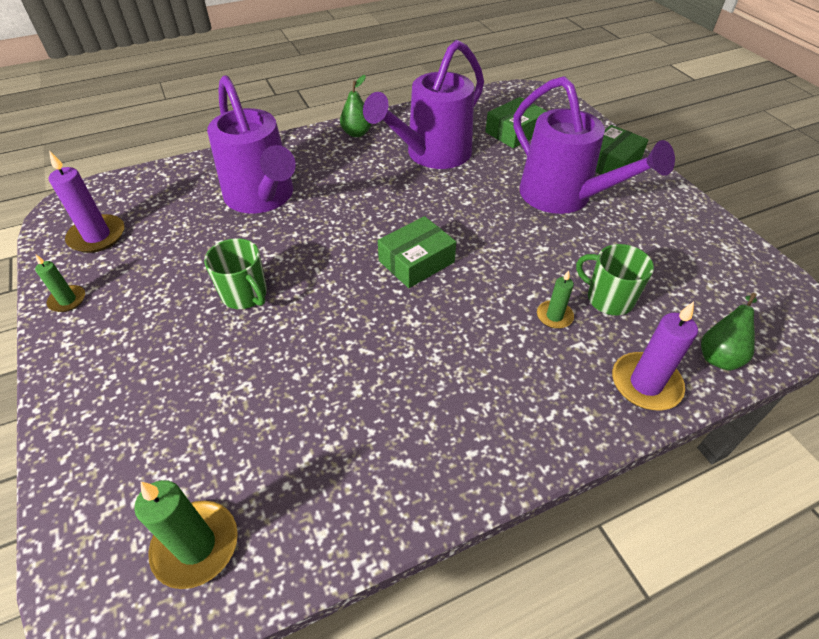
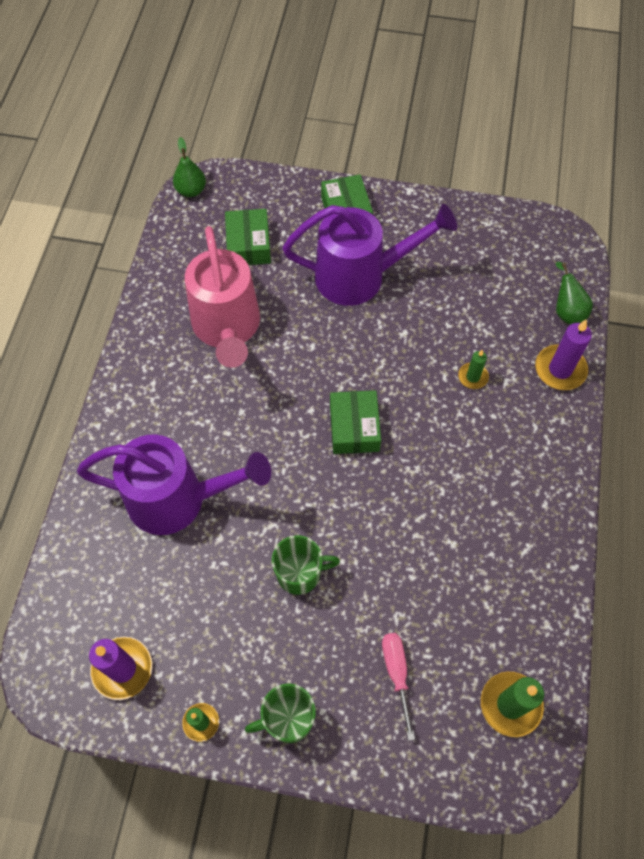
camera: 55 degrees left, 15 degrees up
(180, 415) = (396, 674): none -> pink screwdriver
(356, 133) = (140, 367): green pear -> green pear (191, 190)
(432, 155) = (227, 328): purple watering can -> pink watering can
(608, 299) = (481, 332): green mug -> green mug (288, 719)

